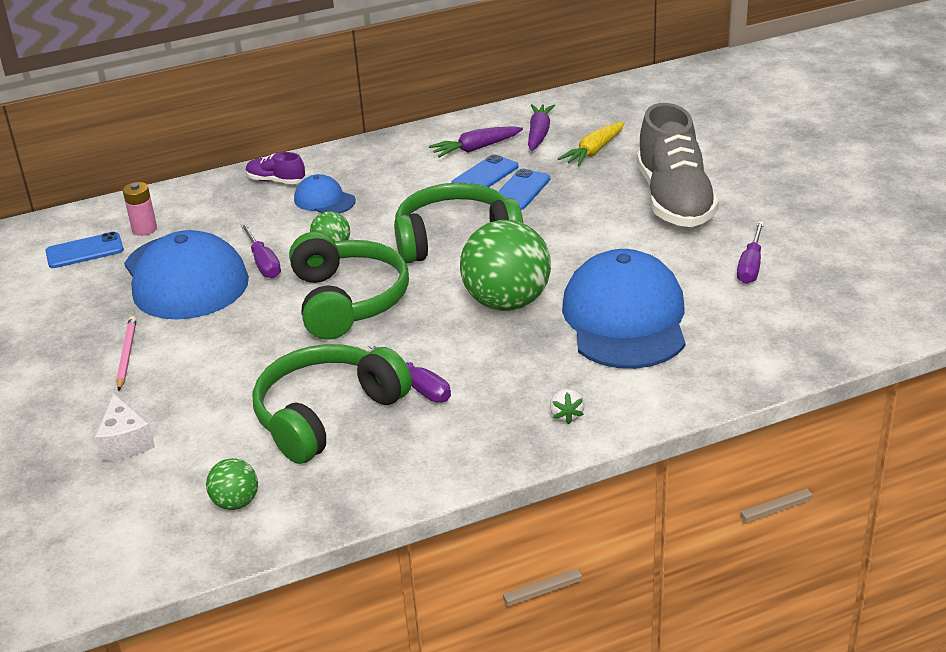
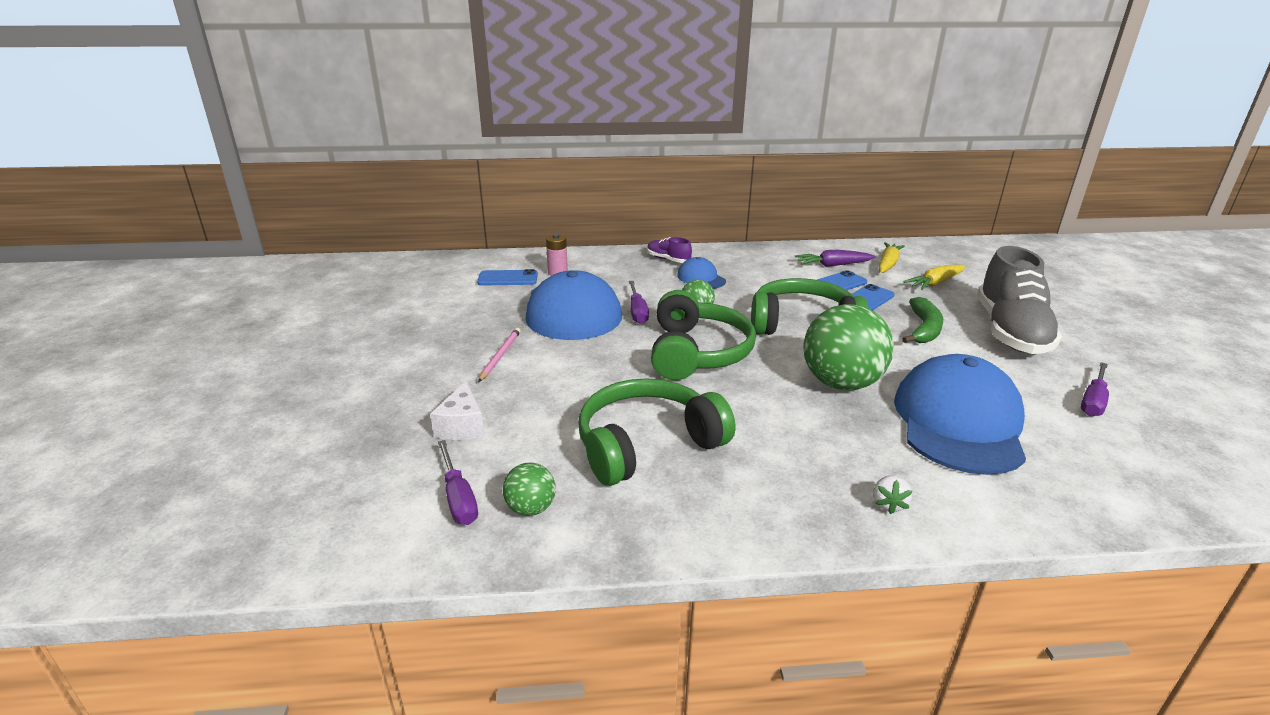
camera: 15 degrees right, 5 degrees down
(418, 386) = (740, 438): purple screwdriver -> purple screwdriver (458, 498)
(539, 134) = (888, 264): purple carrot -> yellow carrot
(585, 216) = (924, 329): none -> green banana

